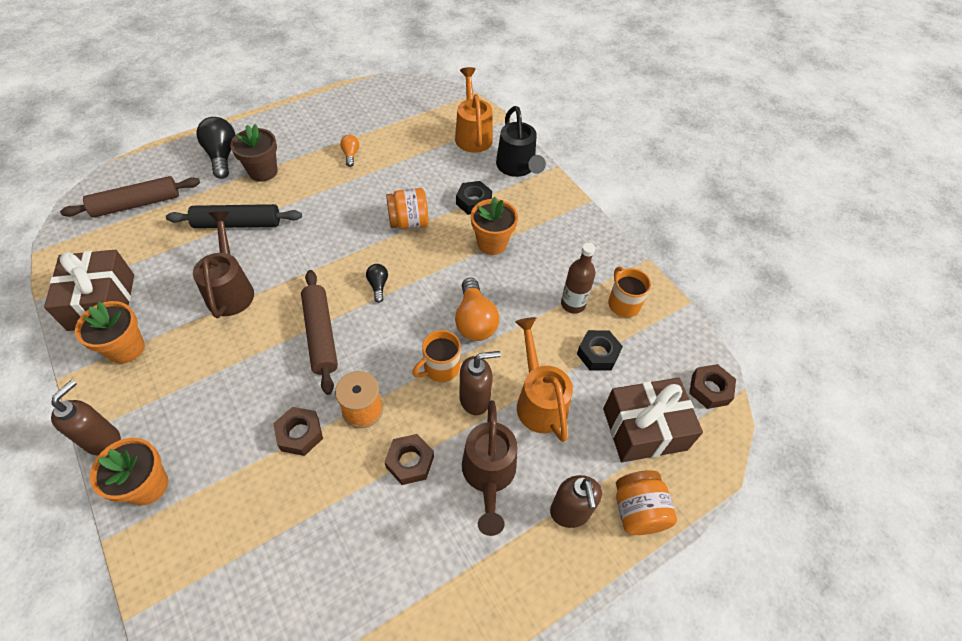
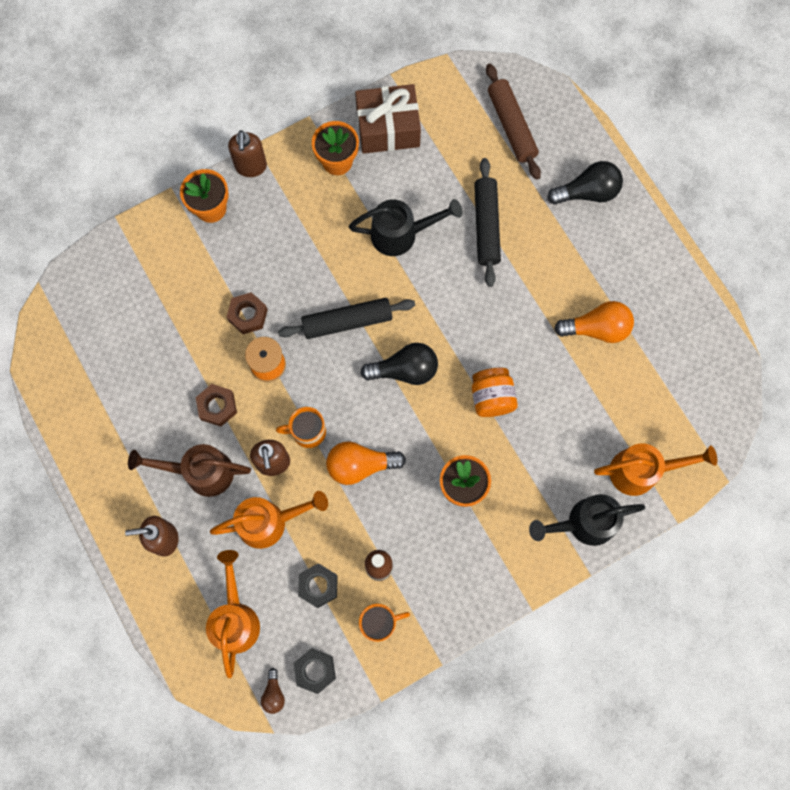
camera: 95 degrees right, 20 degrees up
(103, 440) = (251, 167): brown soap dispenser -> brown soap dispenser turned 60 degrees clockwise
(231, 289) = (401, 234): brown watering can -> black watering can
(263, 171) = (564, 238): brown flower pot -> none
(321, 335) = (347, 321): brown rolling pin -> black rolling pin
(351, 155) = (597, 329): orange light bulb -> orange light bulb, size x1.90
(378, 286) = (405, 370): black light bulb -> black light bulb, size x1.90
(440, 368) = (307, 432): orange mug -> orange mug turned 60 degrees counterclockwise
(473, 202) = (525, 469): black nut -> black nut (315, 670)
(638, 511) = (161, 598): orange jar -> none
(644, 429) = (235, 618): brown gift -> orange watering can
(709, 389) = (273, 693): brown nut -> brown light bulb

